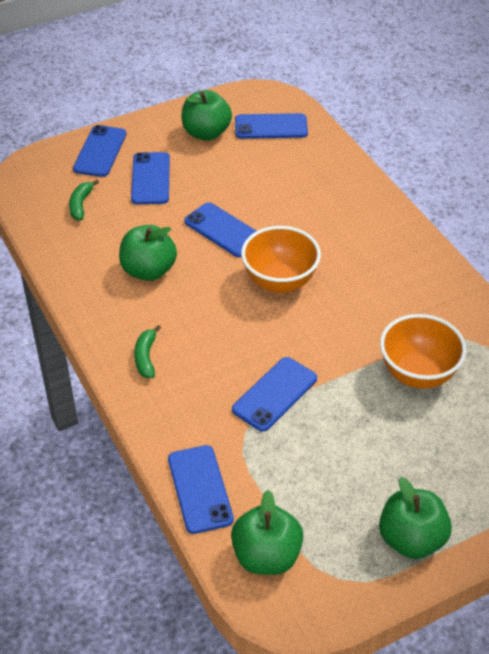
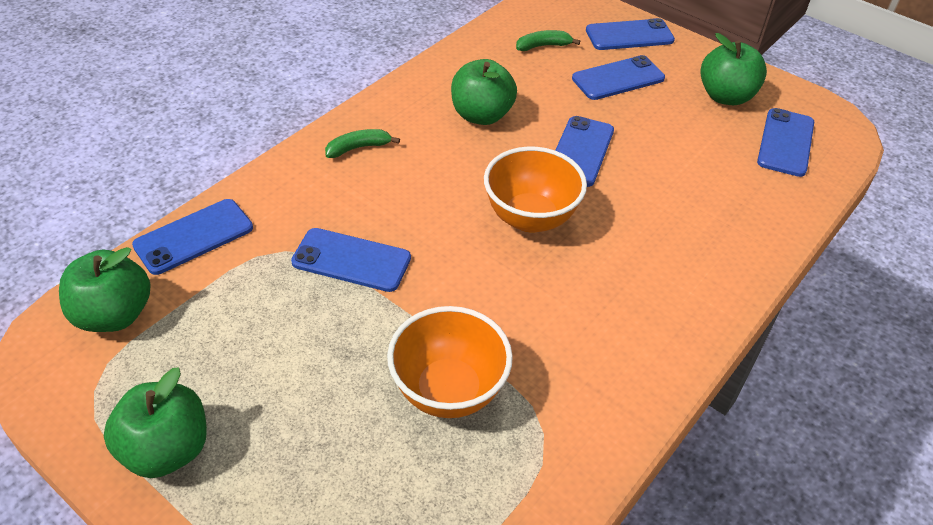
camera: 65 degrees right, 0 degrees up
(271, 127) = (785, 142): blue phone -> blue phone turned 45 degrees clockwise

